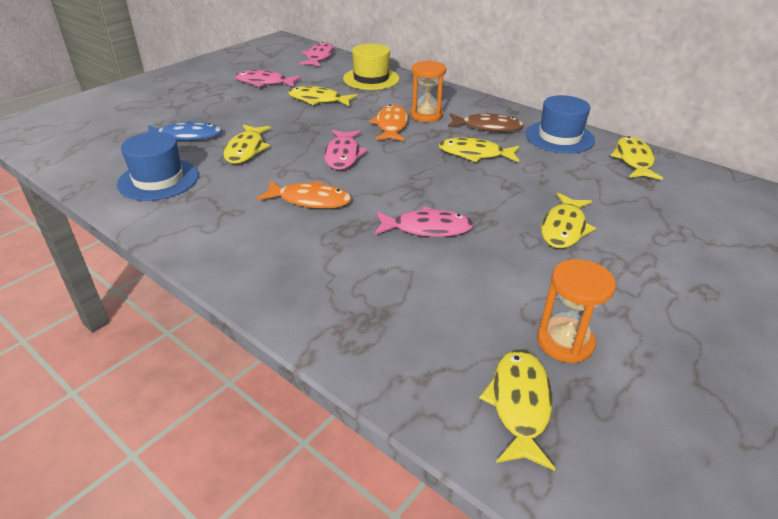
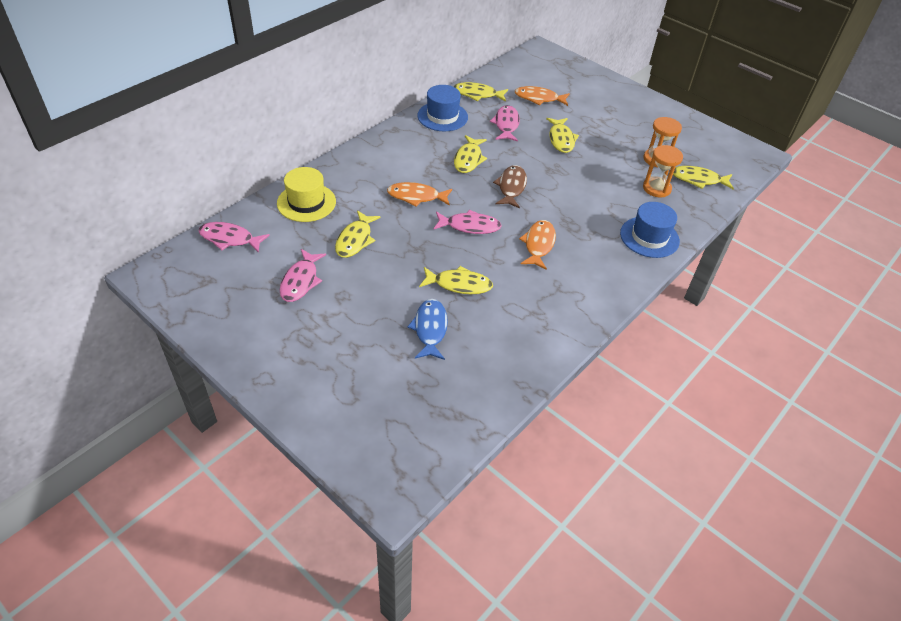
camera: 90 degrees left, 10 degrees up
(158, 180) = (513, 336): blue hat -> blue hat (649, 237)
(426, 115) = (397, 175): orange hourglass -> orange hourglass (656, 188)
(427, 228) = (567, 192): pink fish -> pink fish (506, 124)
(488, 127) = (423, 146): brown fish -> brown fish (511, 187)
(564, 228) = (561, 139): yellow fish -> yellow fish turned 60 degrees clockwise
(669, 211) = (539, 98): none -> orange fish

